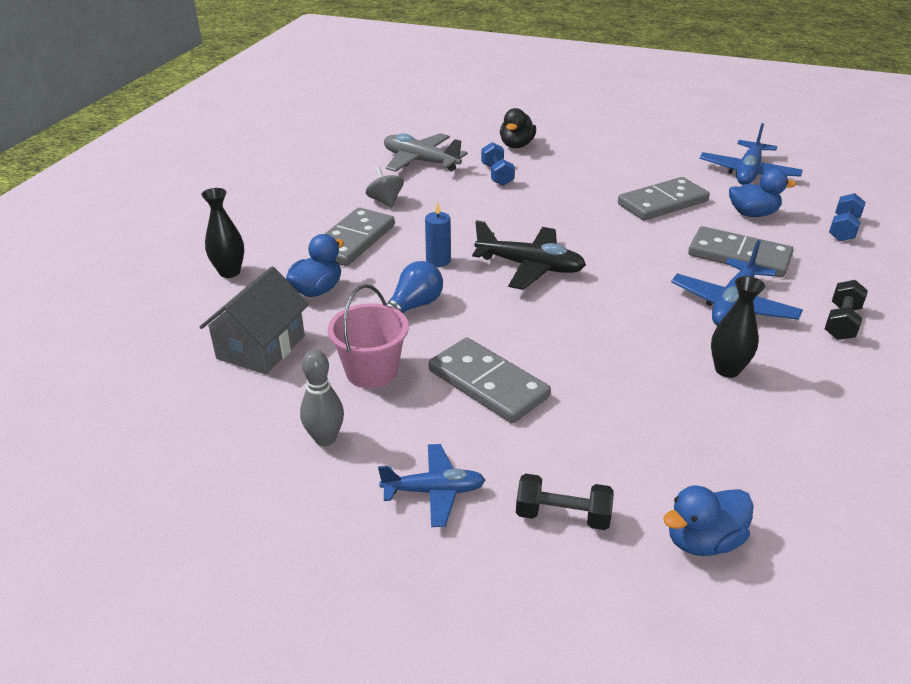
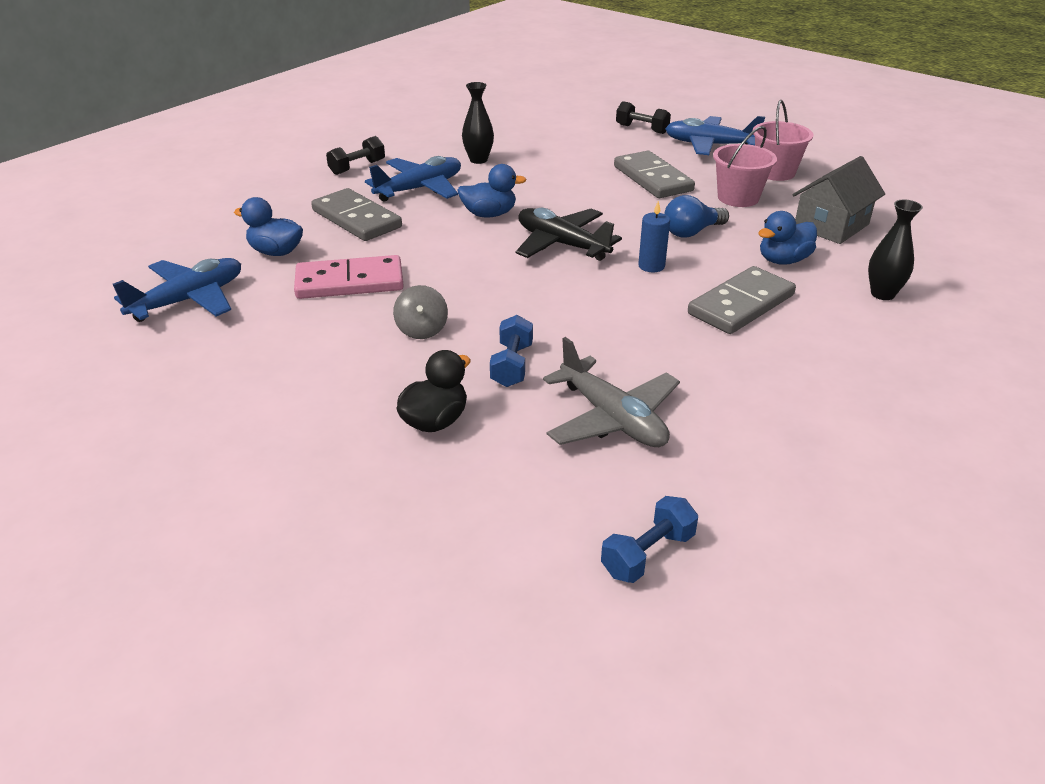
camera: 160 degrees left, 0 degrees up
(325, 438) = (775, 172): grey bowling pin -> pink bucket
(385, 201) = (689, 352): grey spinning top -> grey spinning top (422, 330)
(434, 491) = (710, 145): blue plane -> blue plane, size x1.53
(662, 203) = (349, 282): grey domino -> pink domino
(702, 540) = (577, 114): blue duck -> blue duck (489, 214)
(843, 229) = (219, 223): blue dumbbell -> blue dumbbell (647, 554)

